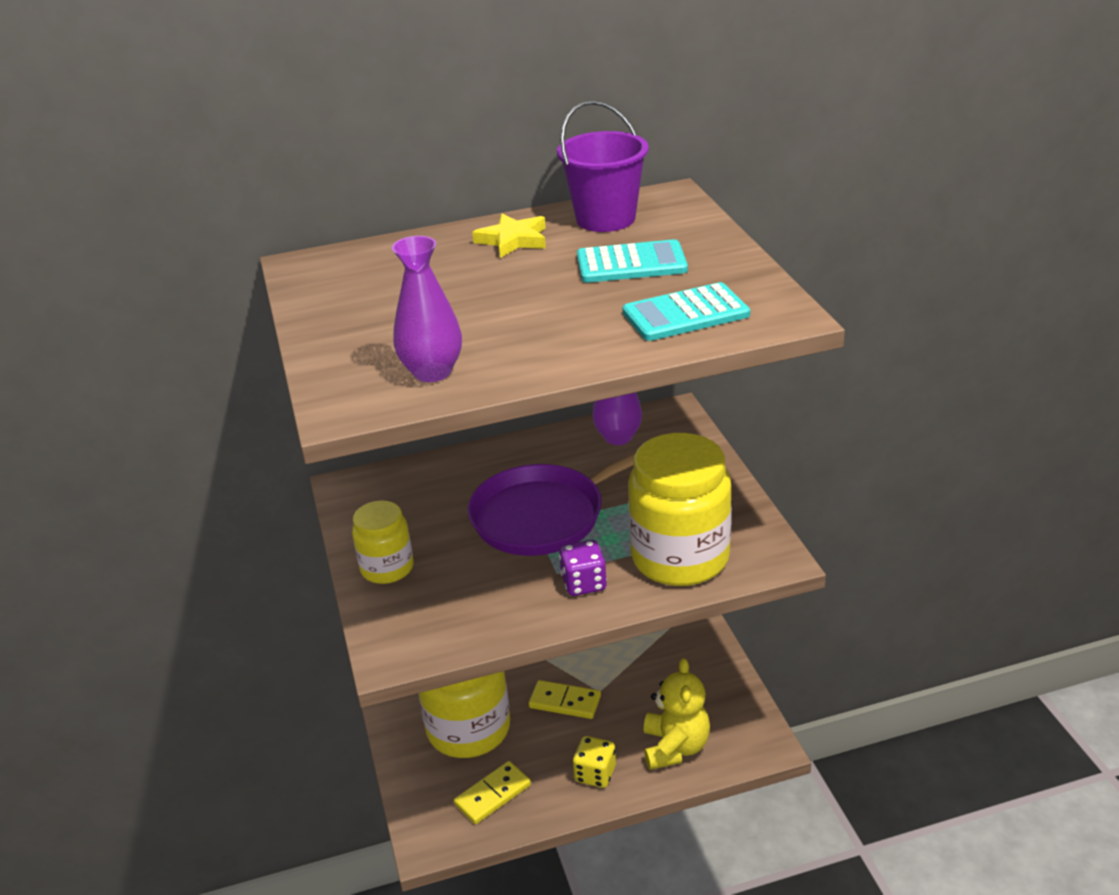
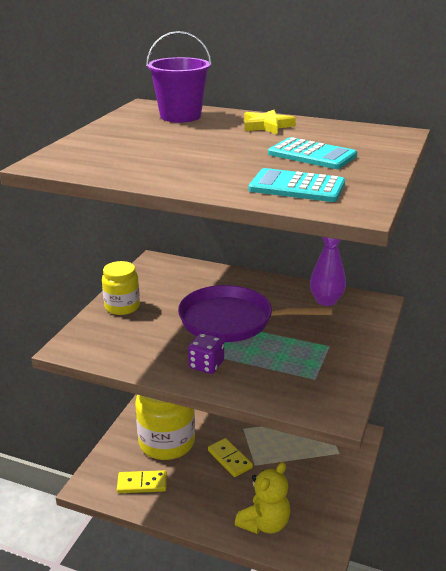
camera: 35 degrees right, 5 degrees down
(432, 372) = (113, 164): purple vase -> none
(595, 774) = (204, 508): yellow dice -> none
(605, 219) = (337, 132): purple bucket -> purple bucket (180, 116)
(680, 557) = (278, 381): yellow jar -> none

